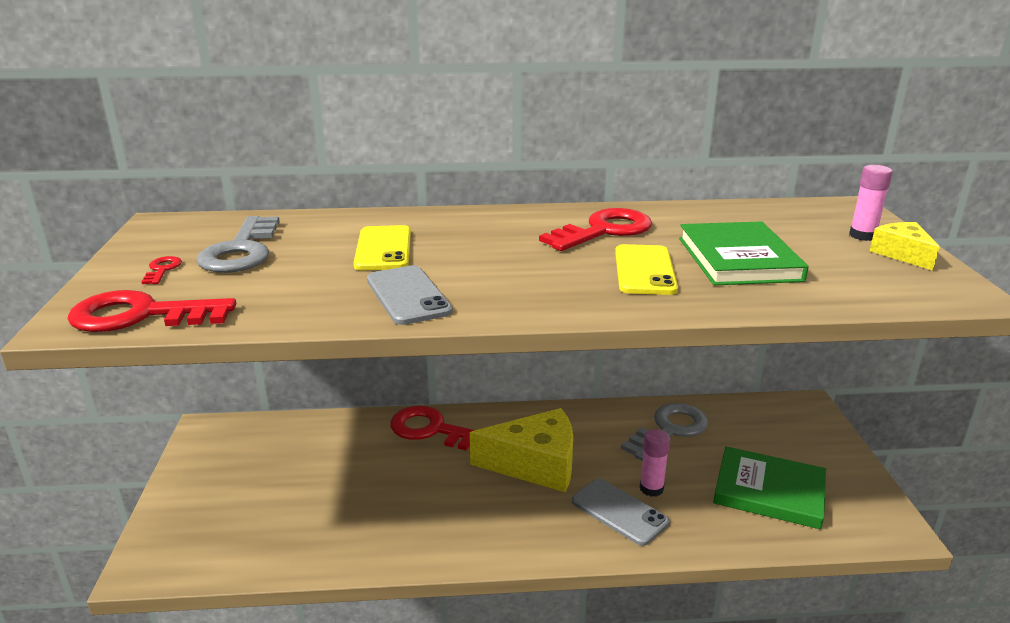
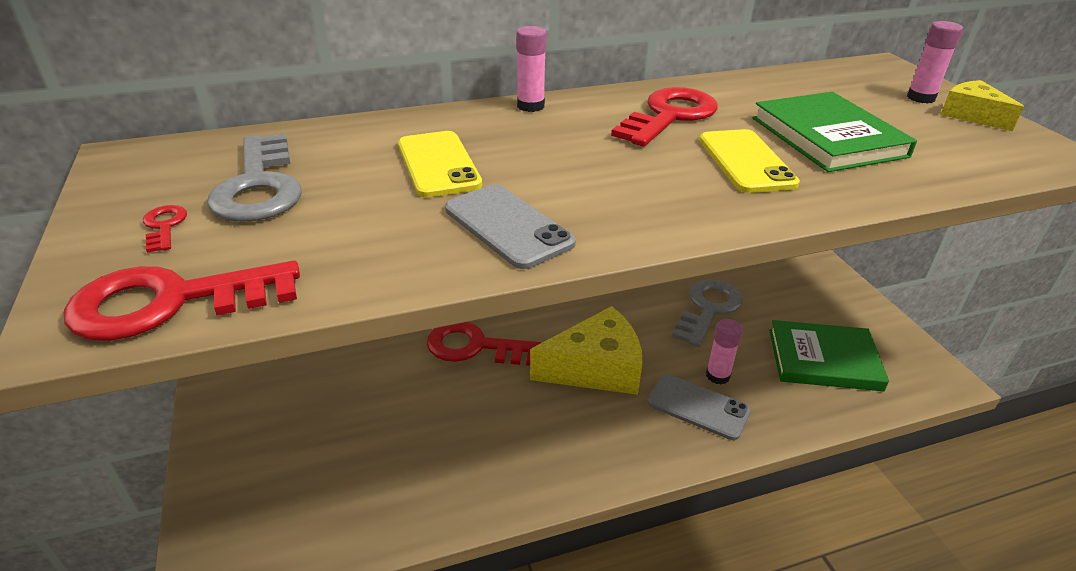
camera: 15 degrees left, 10 degrees up
(488, 214) = (530, 106): none -> pink glue stick

